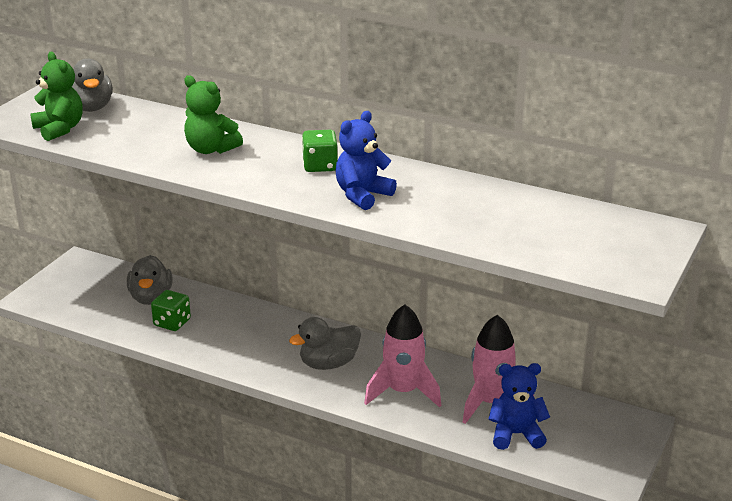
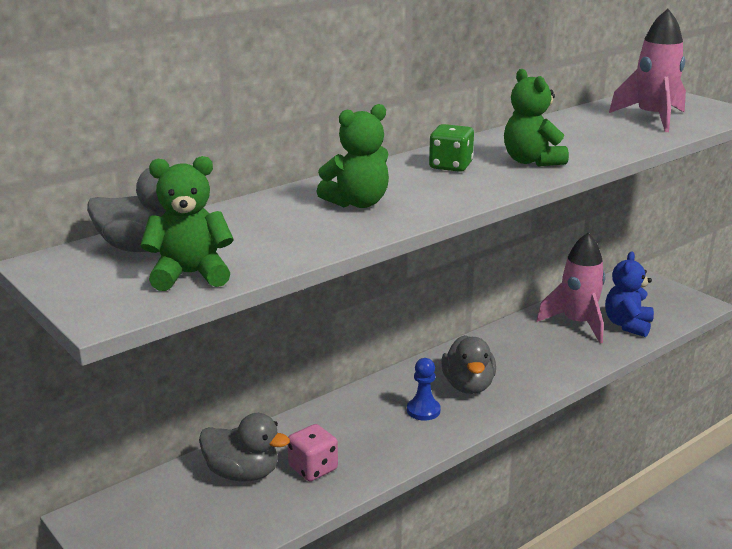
camera: 65 degrees left, 5 degrees down
(172, 323) = (313, 468): green dice -> pink dice
(276, 350) = (423, 410): none -> blue pawn
(362, 195) = (531, 161): blue teddy bear -> green teddy bear
(403, 392) = (538, 359): pink rocket -> pink rocket (652, 118)

